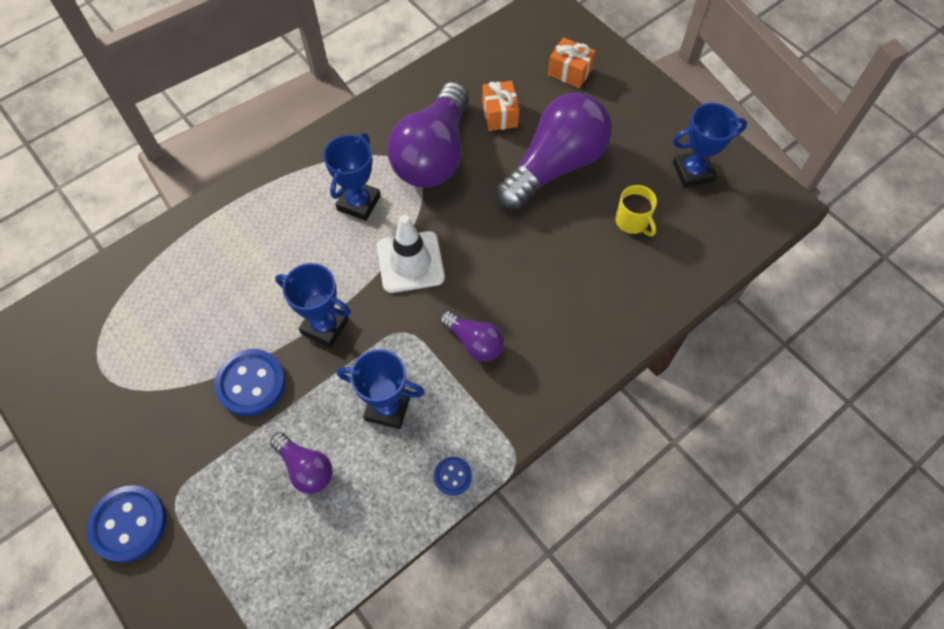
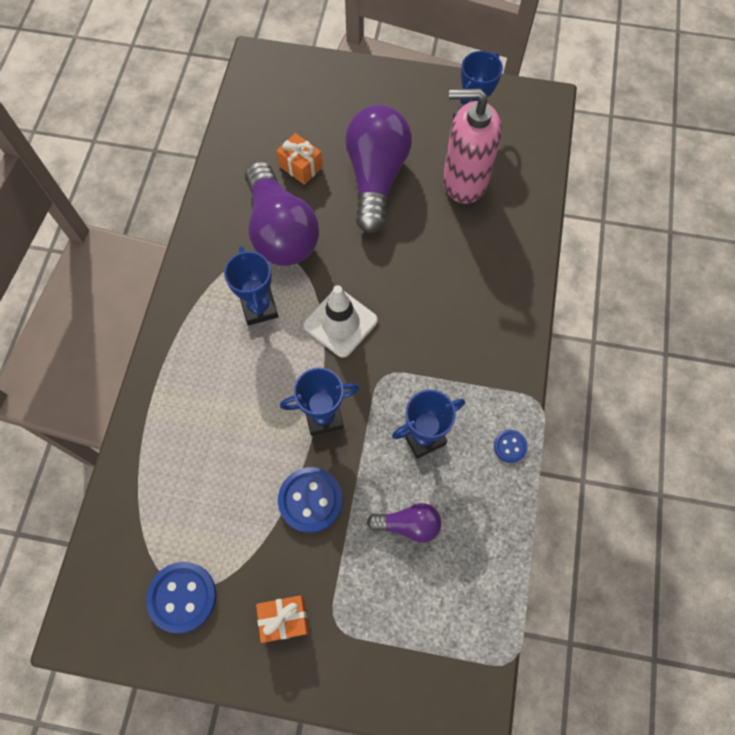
camera: 40 degrees left, 5 degrees up
(129, 524) = (321, 672): blue button -> blue button (182, 597)
(474, 342) = (438, 345): purple light bulb -> none
(569, 72) = (321, 100): orange gift -> orange gift (284, 619)
(632, 222) = (464, 181): yellow mug -> pink soap dispenser

